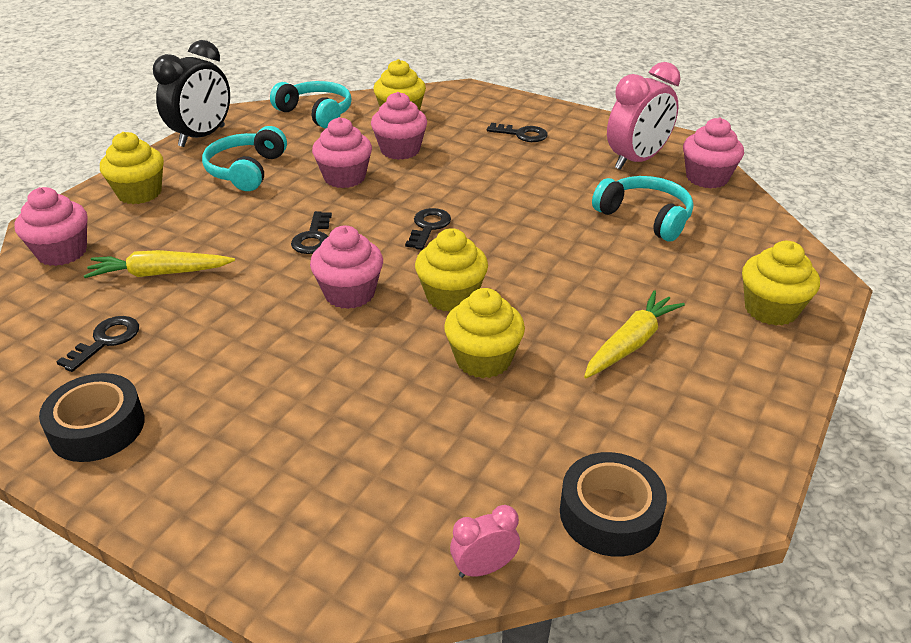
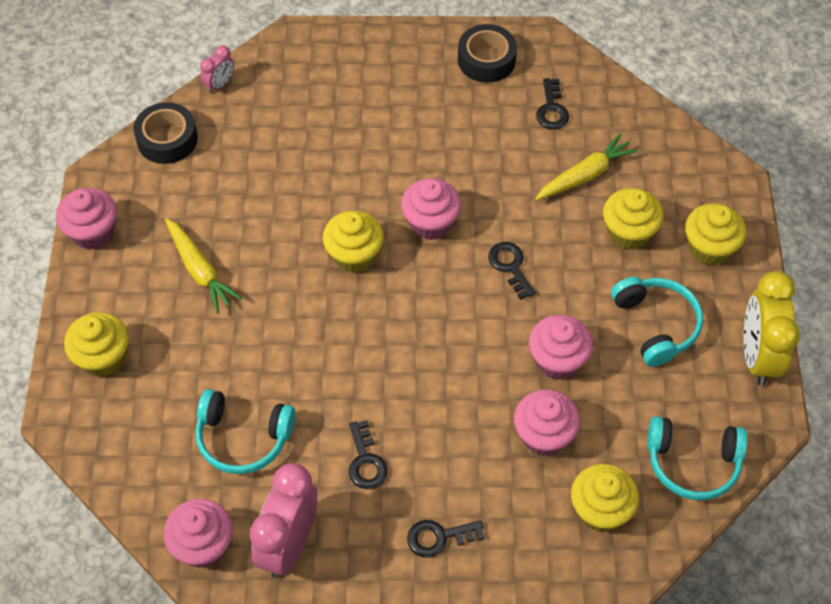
camera: 150 degrees right, 20 degrees up
(62, 252) = (680, 159): pink cupcake -> pink cupcake (93, 232)
(202, 136) = (758, 356): black clock -> yellow clock
(428, 227) = (428, 327): black key -> black key (366, 461)
(483, 360) = (295, 208): yellow cupcake -> yellow cupcake (628, 232)
(631, 343) = (200, 270): yellow carrot -> yellow carrot turned 45 degrees counterclockwise

